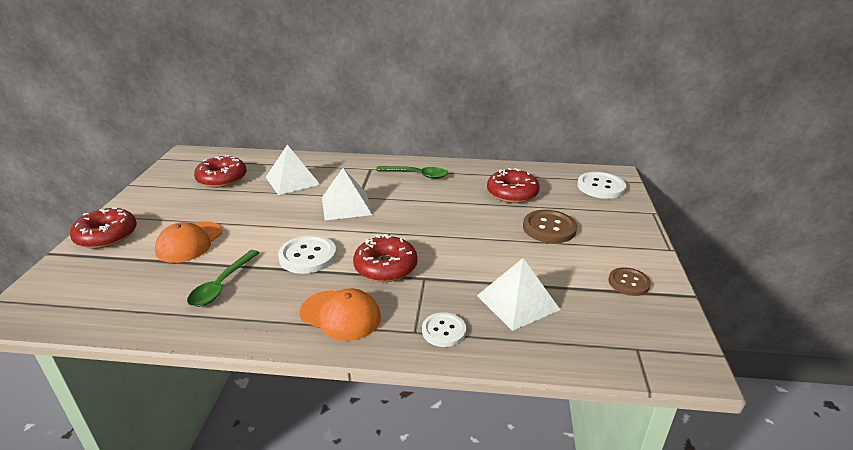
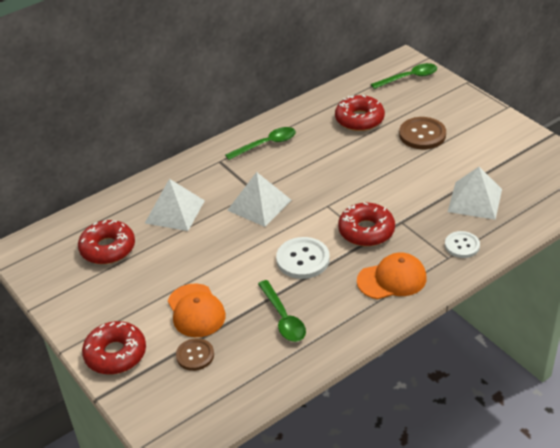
camera: 40 degrees left, 10 degrees up
(601, 187) = (409, 78): white button -> green spoon
(628, 283) = (514, 146): brown button -> brown button (195, 355)

